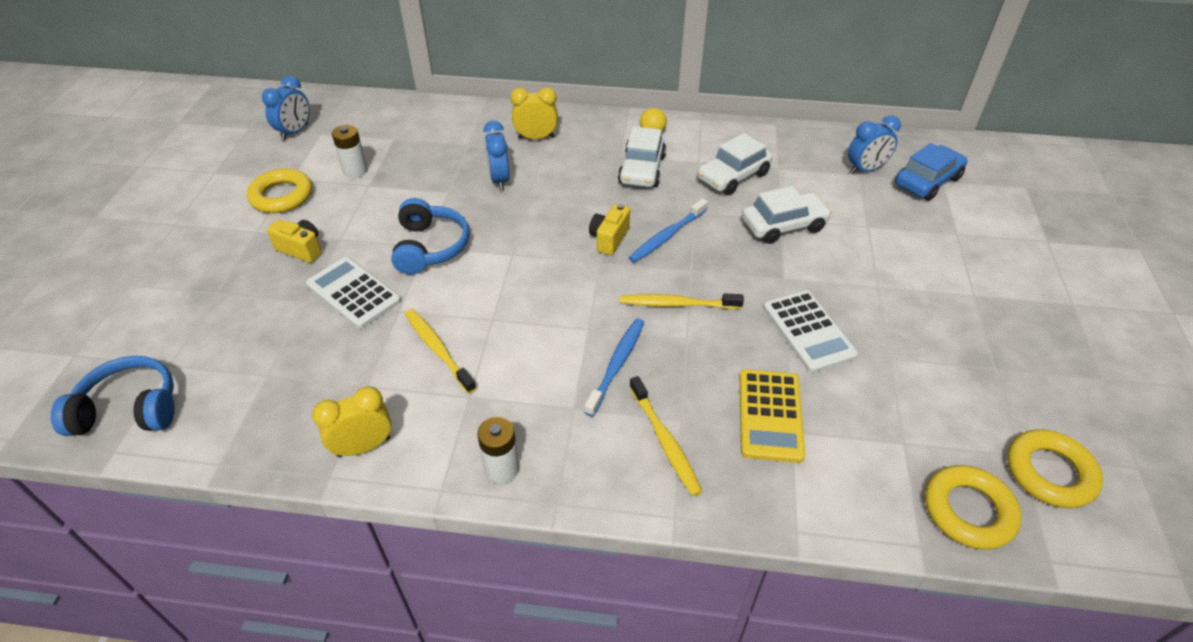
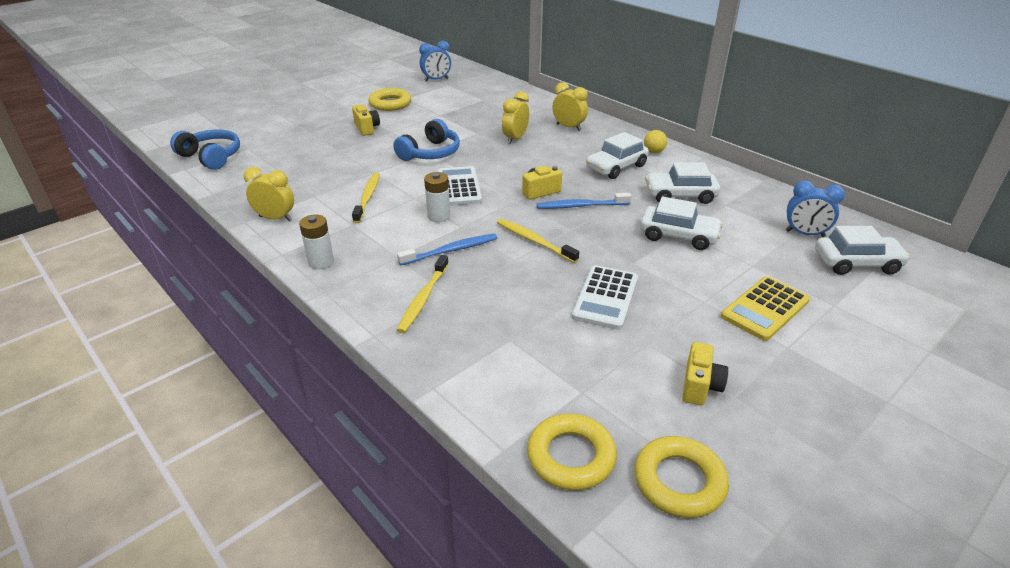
camera: 40 degrees right, 10 degrees down
(353, 293) = (363, 156): white calculator -> white calculator (458, 187)
(355, 171) = (441, 106): white battery -> white battery (438, 216)
(499, 180) = (515, 138): blue clock -> yellow clock
(770, 415) = (508, 324): yellow calculator -> yellow calculator (765, 309)
(927, 181) = (856, 263): blue car -> white car
(966, 374) = (700, 386): none -> yellow camera

